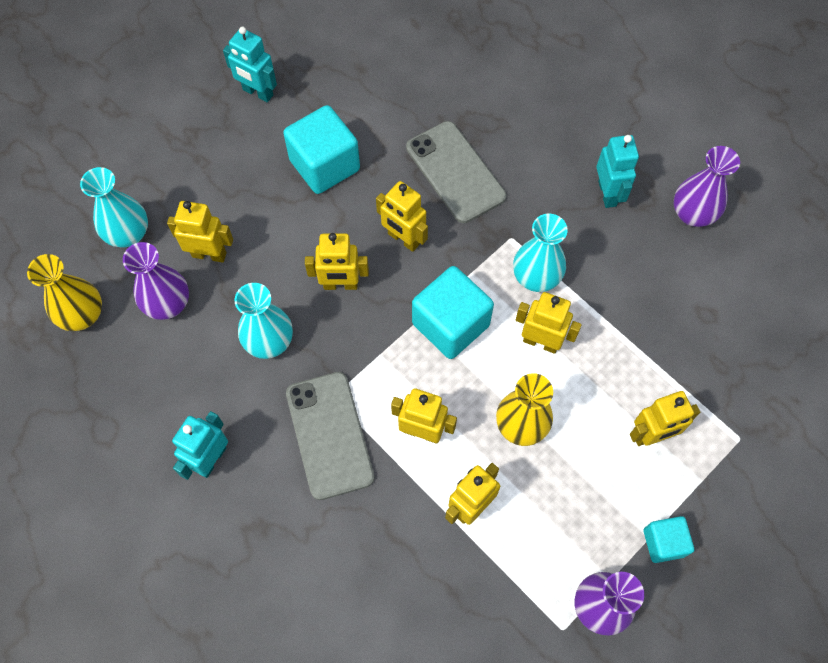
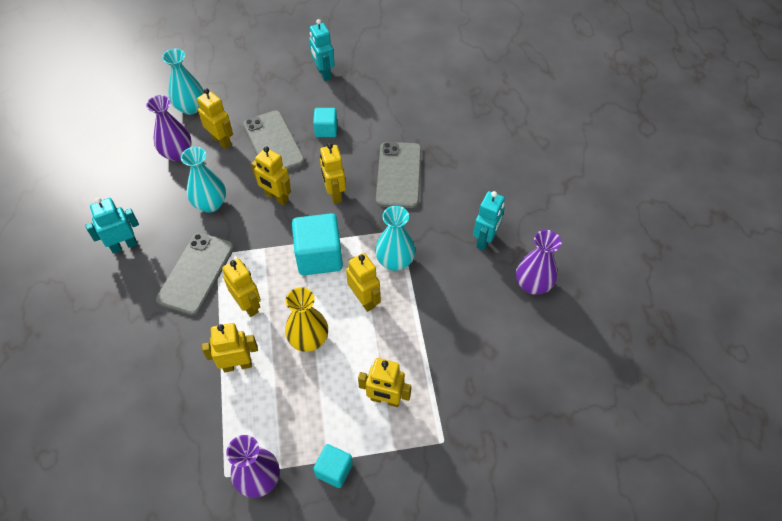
camera: 35 degrees right, 10 degrees down
(82, 315) = (131, 134): yellow vase -> none
(276, 219) = (273, 143): none -> grey phone
(324, 165) = (326, 130): turquoise cube -> turquoise cube, size x0.56

